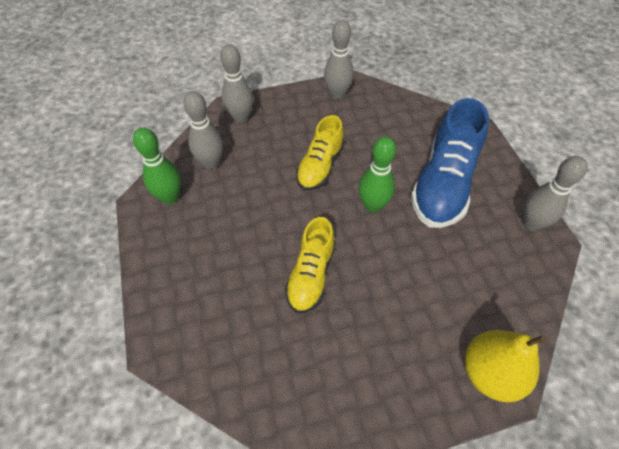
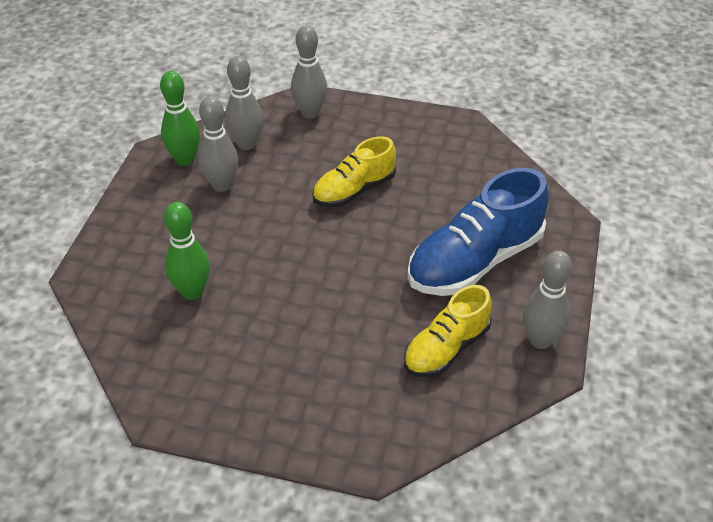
camera: 30 degrees right, 10 degrees down
(311, 275) = (263, 281): yellow shoe -> yellow shoe (446, 348)
(337, 94) = (434, 127): grey bowling pin -> grey bowling pin (221, 185)
(372, 205) = (377, 249): green bowling pin -> green bowling pin (192, 291)
(490, 373) = (365, 441): yellow pear -> none

